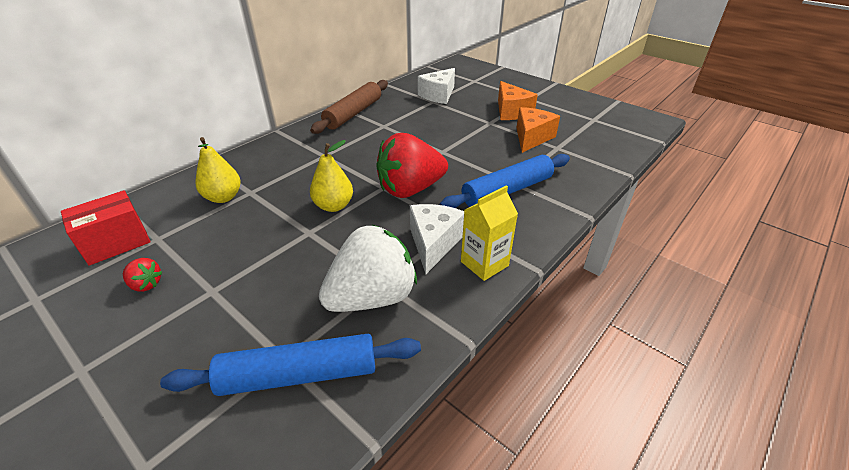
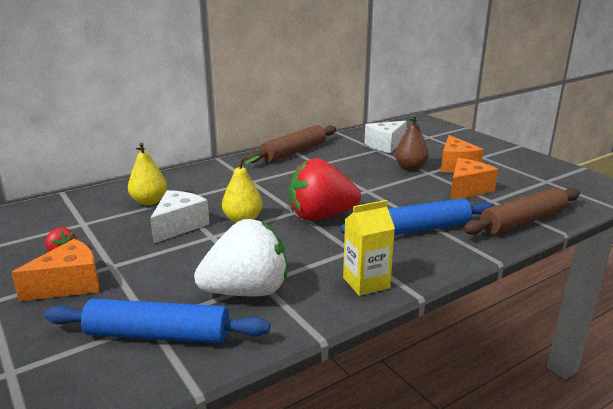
camera: 15 degrees right, 15 degrees down
(116, 243) = (50, 222): red box -> none
(171, 327) = (69, 284): none -> orange cheese
(433, 243) = (323, 260): white cheese -> white cheese (179, 226)
(471, 119) = (410, 168): none -> brown pear
(592, 167) = (523, 221): none -> brown rolling pin

